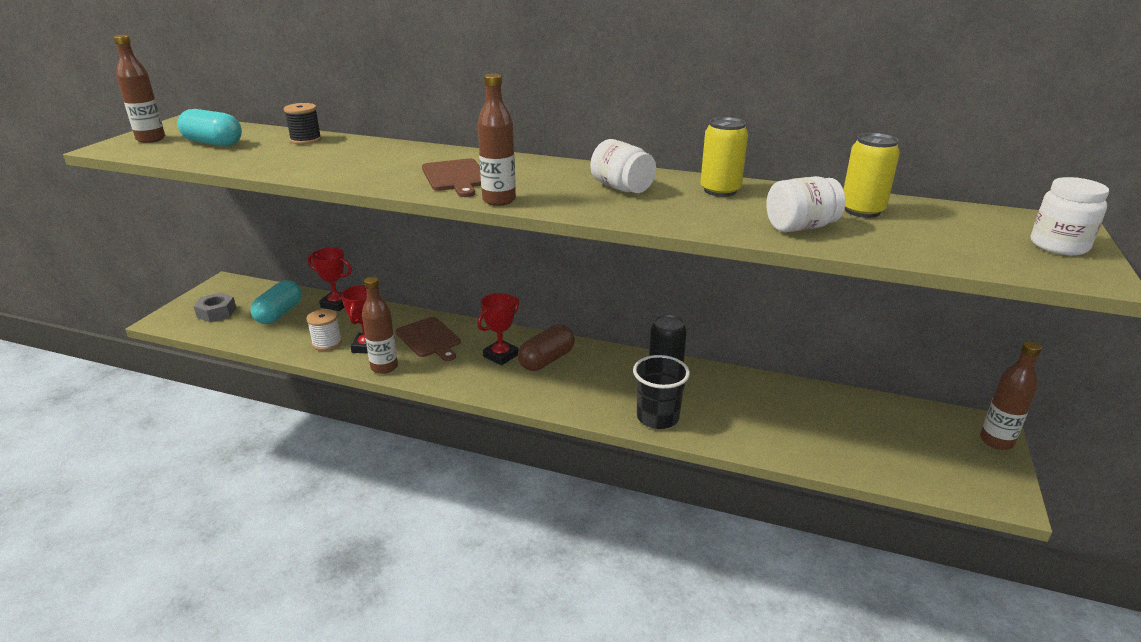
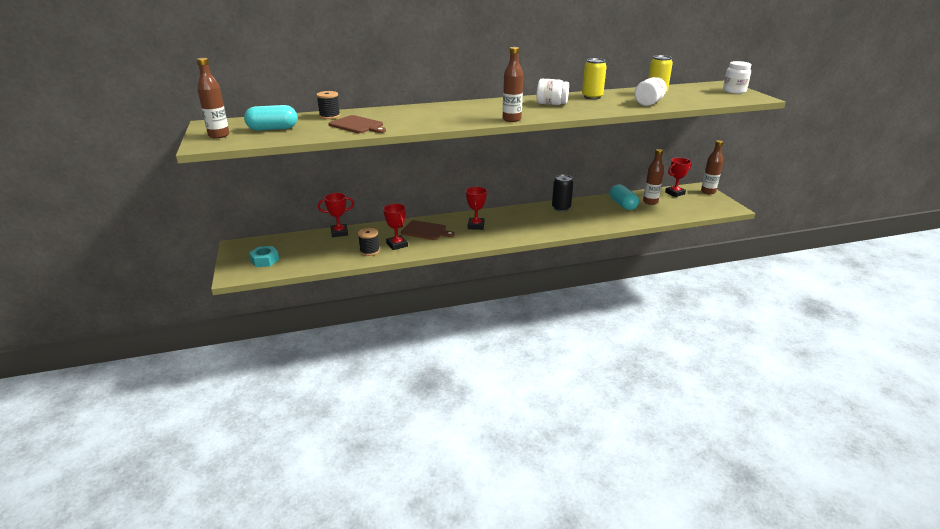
camera: 35 degrees left, 0 degrees up
(216, 312) = (265, 260): grey nut -> turquoise nut
(279, 314) = (310, 248): turquoise capsule -> turquoise capsule (622, 205)
(327, 343) = (369, 251): white spool -> black spool
(384, 367) = (423, 250): brown bottle -> brown bottle (650, 202)
(455, 177) = (465, 115): brown cutting board -> brown cutting board (357, 125)
(547, 360) = (501, 220): brown capsule -> none
(657, 417) = (584, 225): black cup -> none
(916, 418) = (675, 193): none -> red trophy

